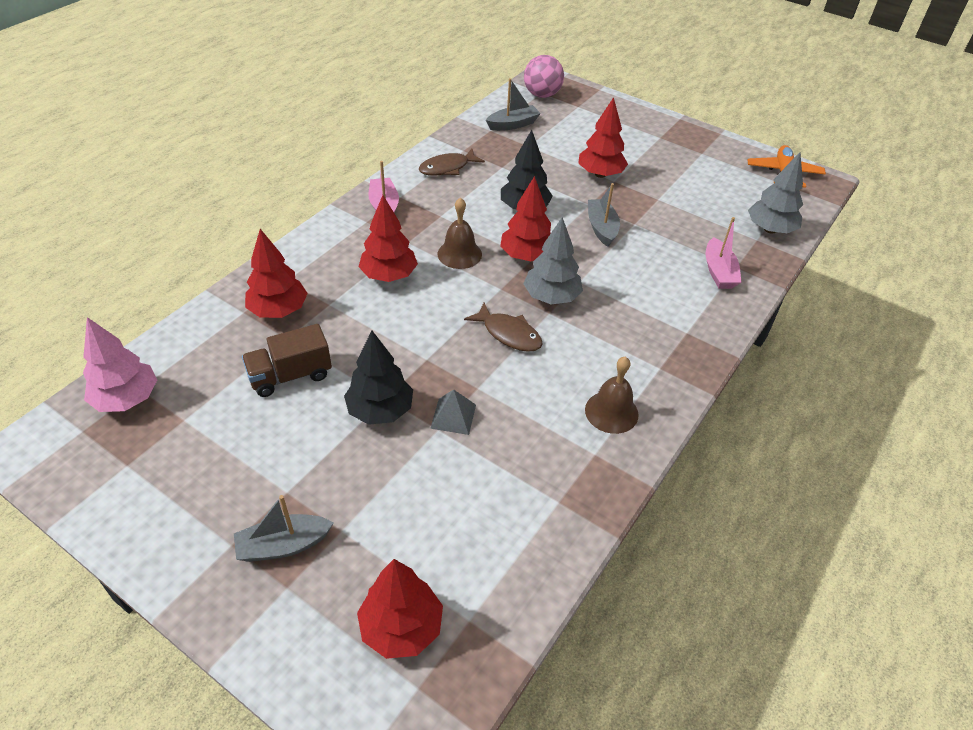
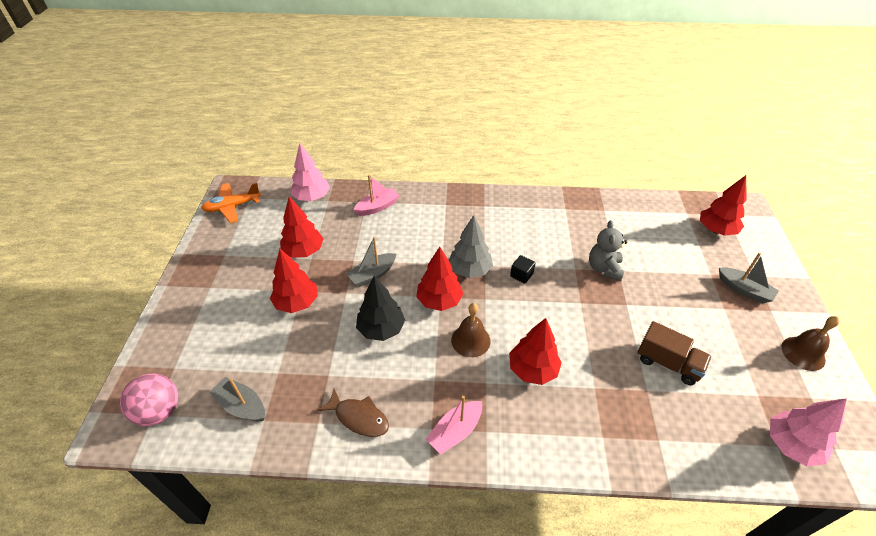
camera: 120 degrees left, 0 degrees up
(279, 310) = (633, 416): red tree -> red tree (304, 251)
(380, 410) = (637, 301): black tree -> none
(453, 416) = (604, 268): grey pyramid -> grey teddy bear
(508, 334) = (521, 275): brown fish -> black cube
(611, 412) = (533, 212): brown bell -> brown bell (803, 353)
(770, 229) = (312, 197): grey tree -> pink tree

